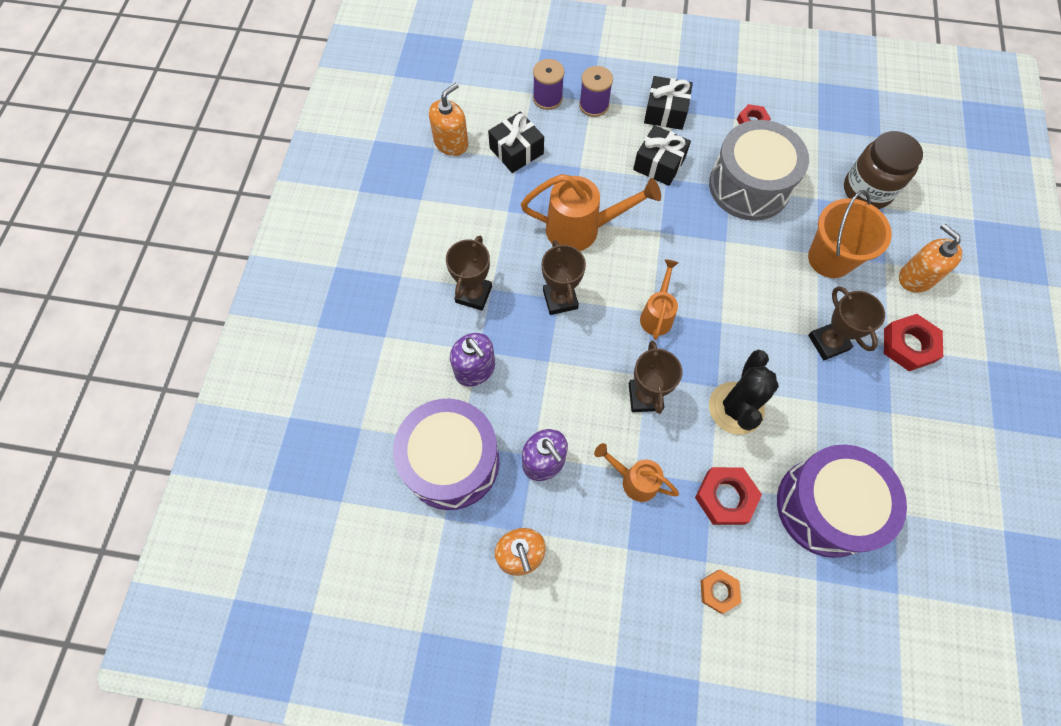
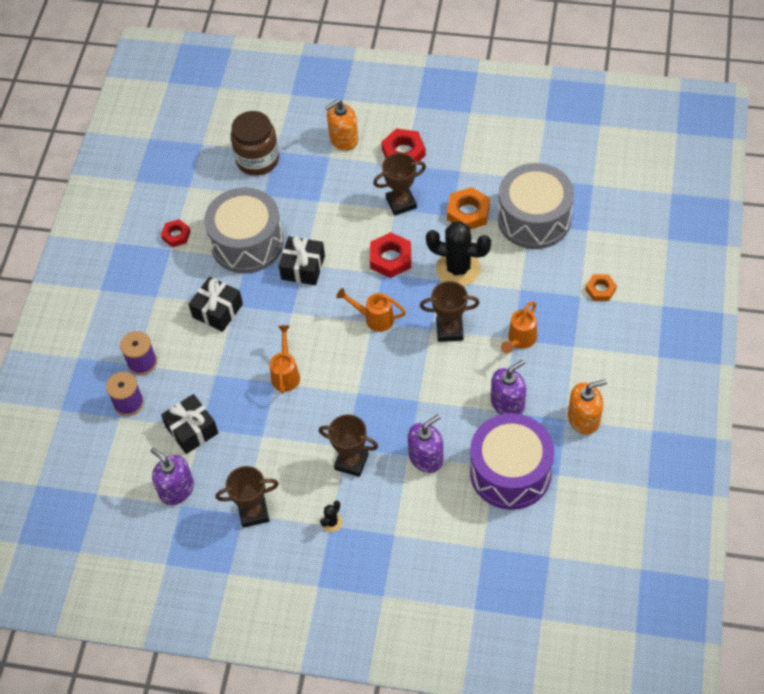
camera: 85 degrees left, 10 degrees down
(404, 277) = (332, 522): none -> black cactus
(451, 143) = (176, 489): orange soap dispenser -> purple soap dispenser
(560, 299) = (358, 392): brown trophy -> brown trophy (253, 512)
(582, 229) = (286, 373): orange watering can -> orange watering can, size x0.59
(665, 112) = (157, 303): black gift -> black gift (303, 267)
(725, 497) = (530, 280): red nut -> red nut (390, 258)
(824, 422) = (468, 212): none -> orange nut
(826, 506) = (534, 219): purple drum -> grey drum
(830, 258) = (324, 193): orange bucket -> none

